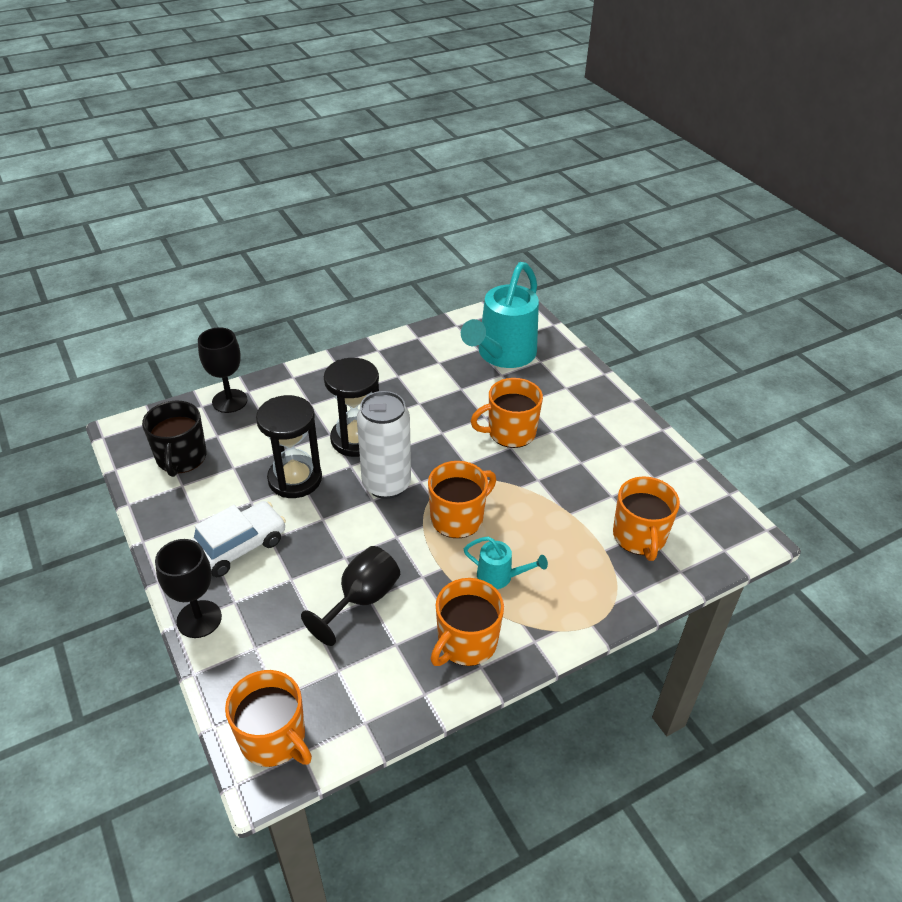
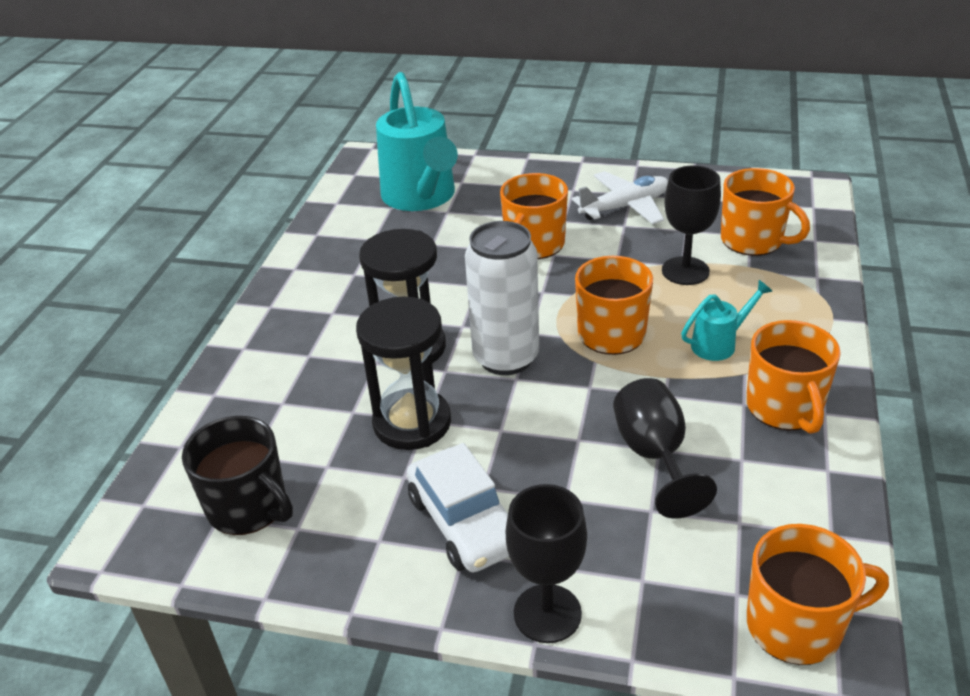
camera: 45 degrees left, 5 degrees down
(229, 401) = (208, 418): black goblet -> black goblet (685, 271)
(237, 547) = (465, 522): white car -> white car turned 150 degrees clockwise
(603, 451) = (625, 207): none -> white plane

